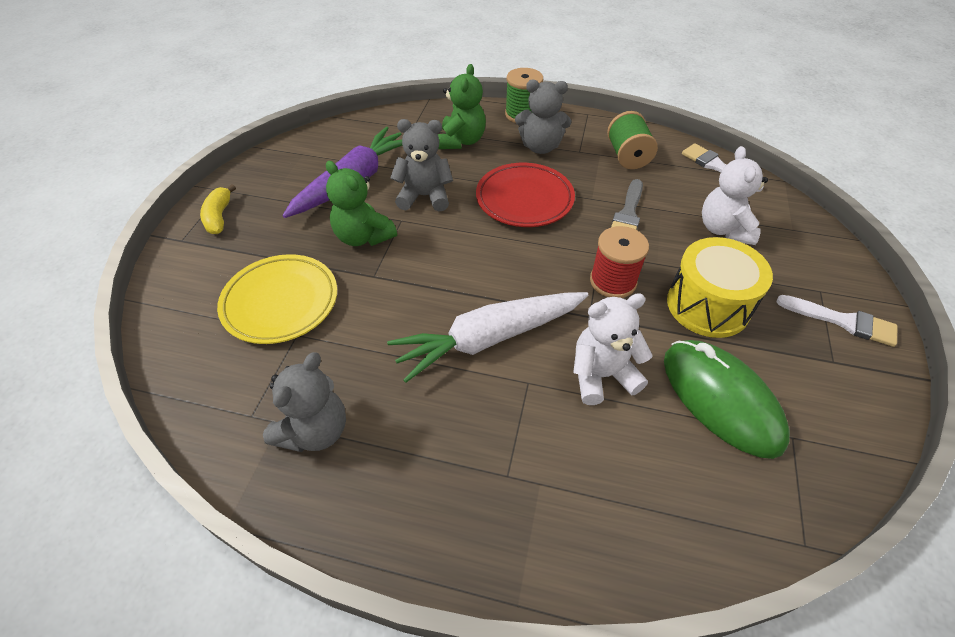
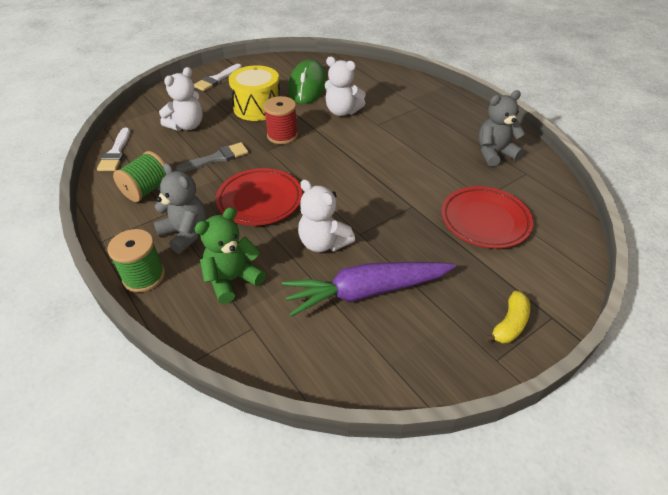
camera: 140 degrees left, 5 degrees down
(280, 302) = (485, 221): yellow plate -> red plate
(363, 237) = (397, 236): green teddy bear -> none
(424, 196) = (323, 243): grey teddy bear -> white teddy bear
(489, 338) = (376, 145): white carrot -> none
(843, 321) = (217, 79): white brush -> white brush turned 120 degrees counterclockwise

